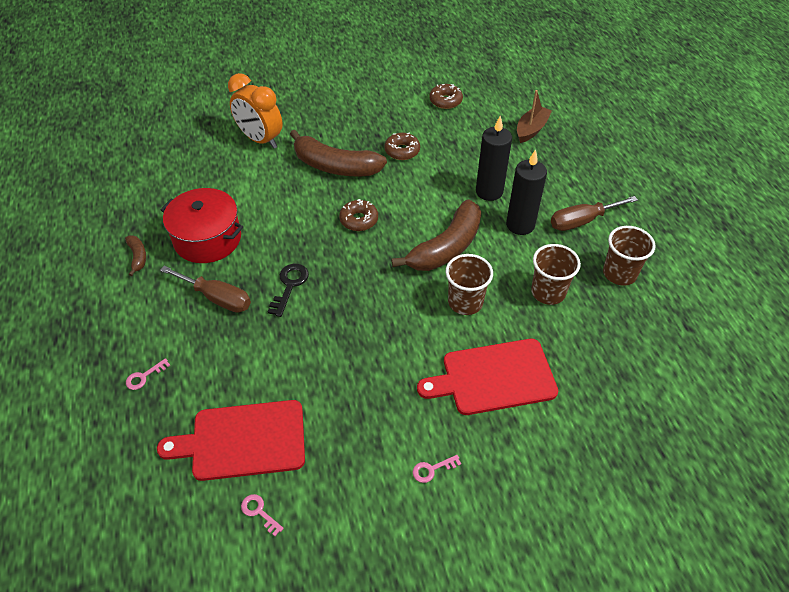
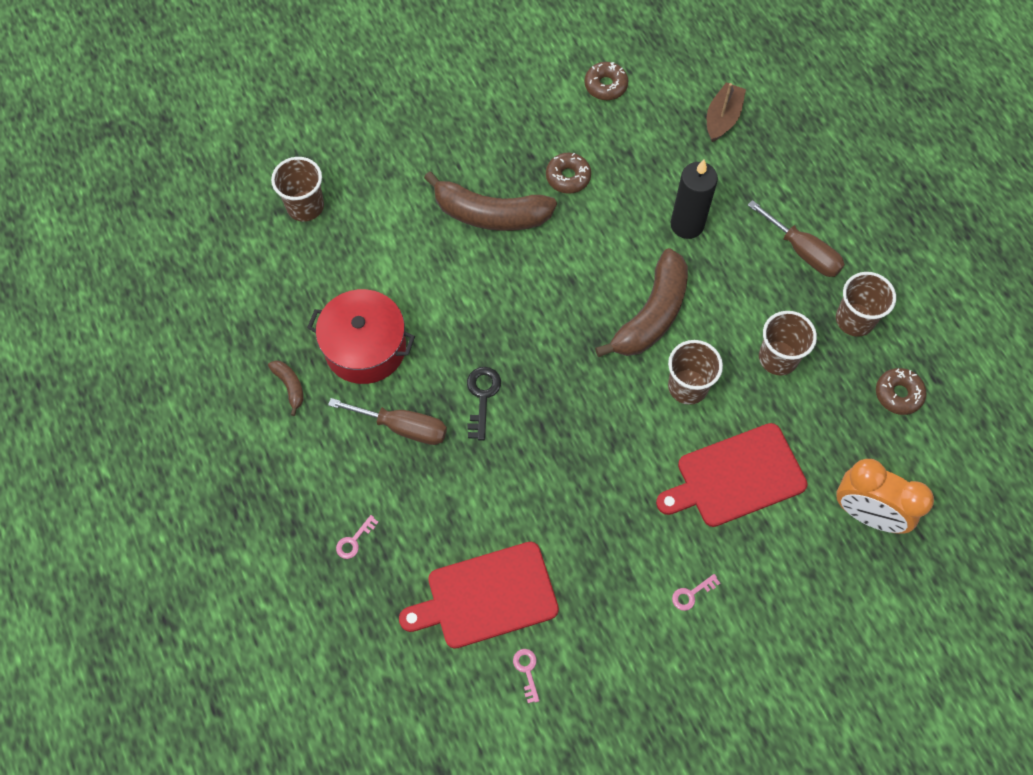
camera: 10 degrees left, 15 degrees up
(197, 145) = (305, 206): none -> brown cup
(259, 512) = (527, 671): pink key -> pink key turned 45 degrees clockwise
(260, 140) = (384, 186): orange clock -> orange clock (867, 514)
(359, 220) = (539, 291): brown donut -> brown donut (898, 394)
(520, 225) = (732, 269): black candle -> none
(582, 221) = (803, 252): brown screwdriver -> brown screwdriver turned 105 degrees counterclockwise

